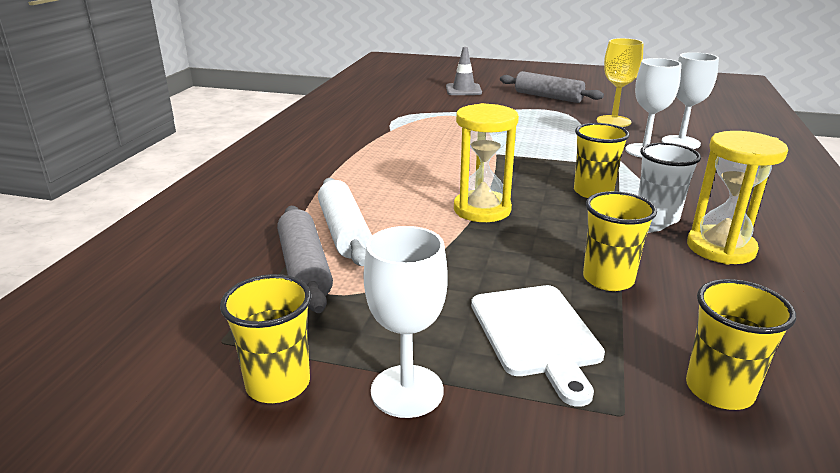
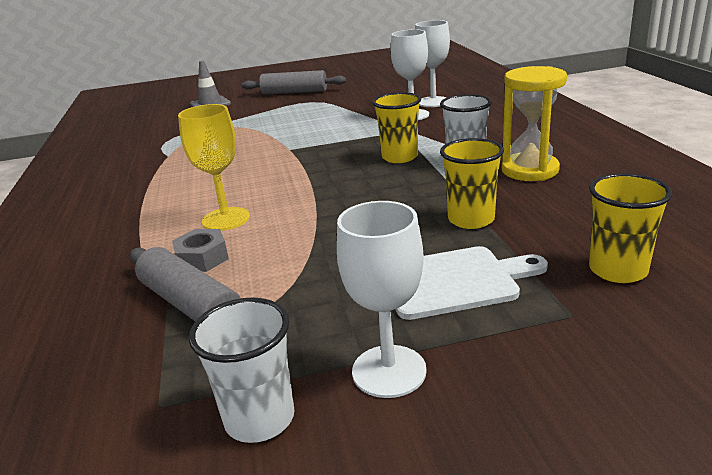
camera: 25 degrees left, 0 degrees up
(278, 384) = (259, 418): yellow cup -> white cup
(344, 232) = (202, 258): white rolling pin -> grey nut
(482, 209) = (318, 198): yellow hourglass -> none
(536, 334) = (454, 281): white cutting board -> white cutting board turned 60 degrees counterclockwise
(613, 121) = (367, 99): yellow goblet -> yellow goblet (226, 219)

